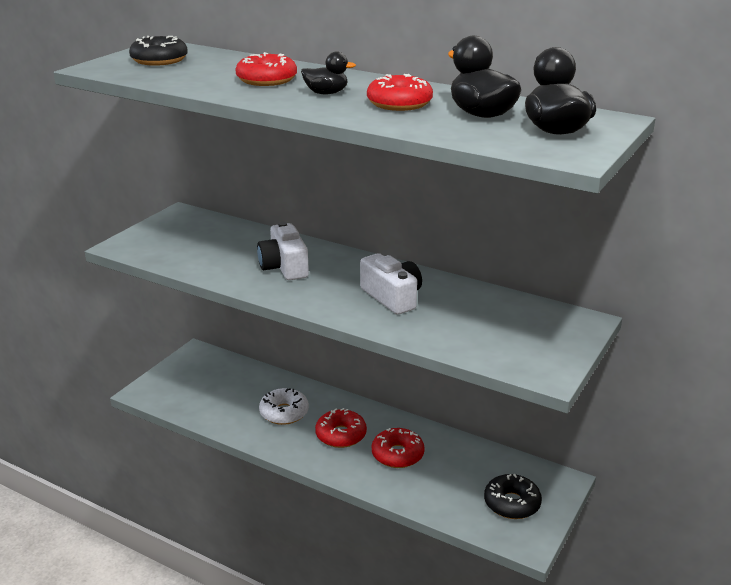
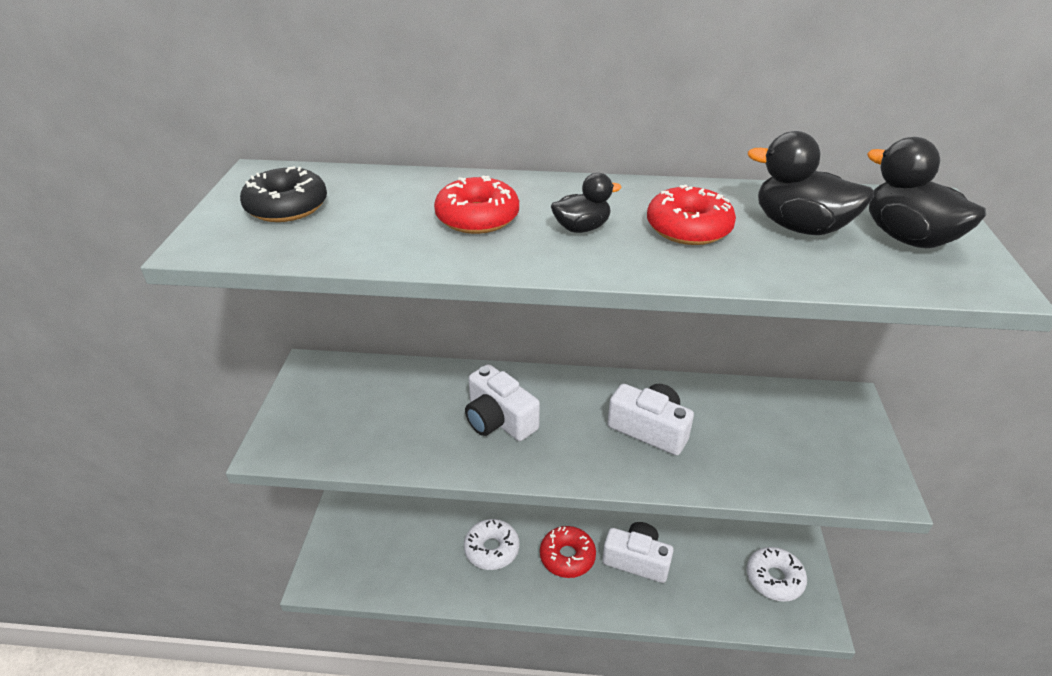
camera: 25 degrees left, 10 degrees up
(397, 454) = (637, 560): red donut -> white camera
(512, 503) = (774, 579): black donut -> white donut

